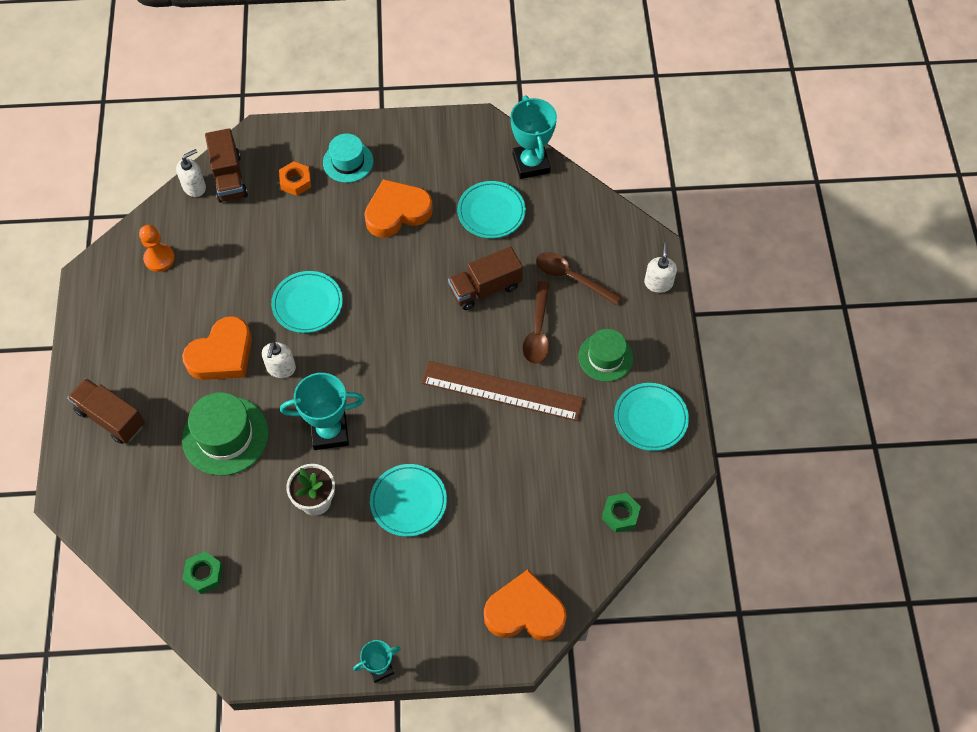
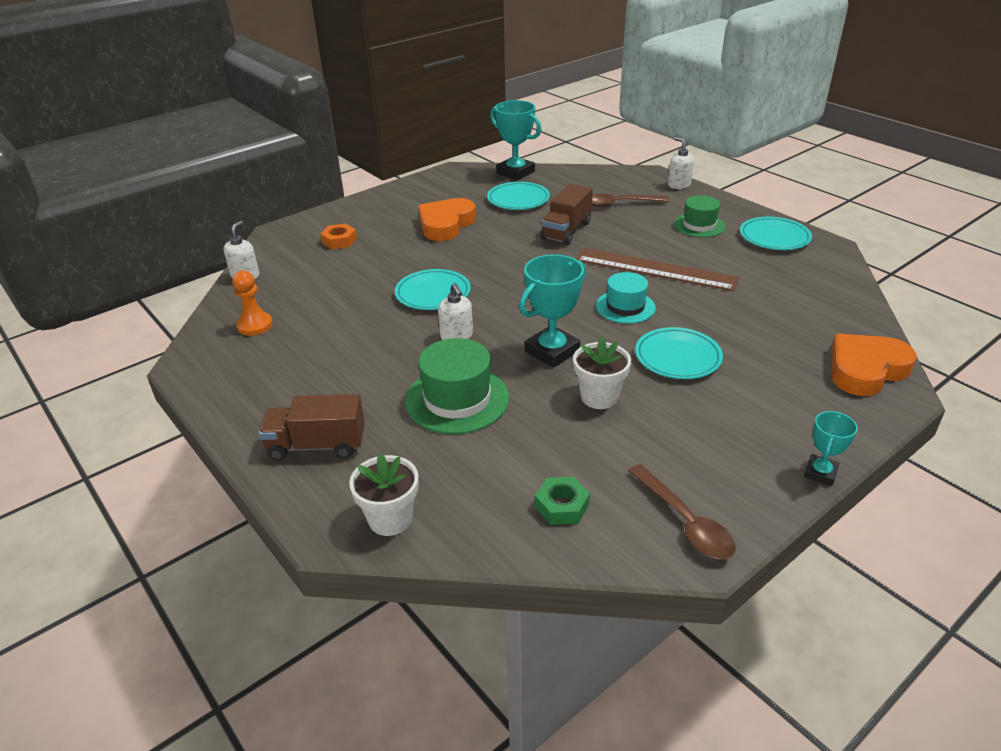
camera: 35 degrees left, 25 degrees down
(105, 511) = (390, 519): none -> white flower pot
(222, 354) = (389, 353): orange heart -> none
(229, 177) = (274, 260): brown truck -> none
(348, 162) = (373, 218): turquoise hat -> turquoise hat (625, 307)
(502, 391) = (655, 269): brown ruler -> brown ruler turned 45 degrees clockwise
(538, 331) = (634, 233): brown spoon -> brown spoon (685, 522)
(620, 514) = (836, 287): green nut -> none

